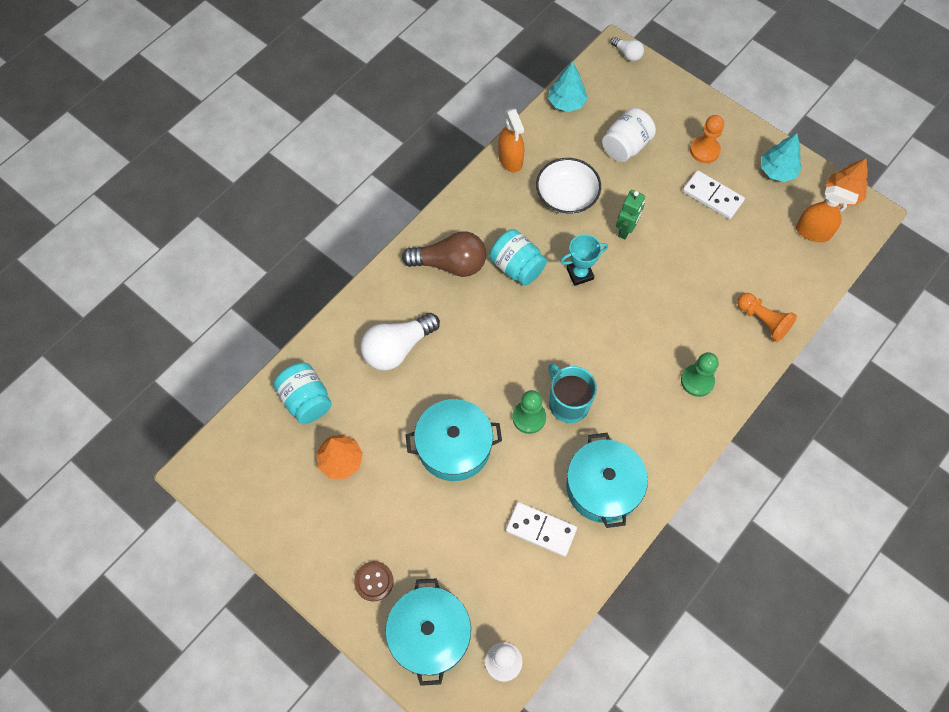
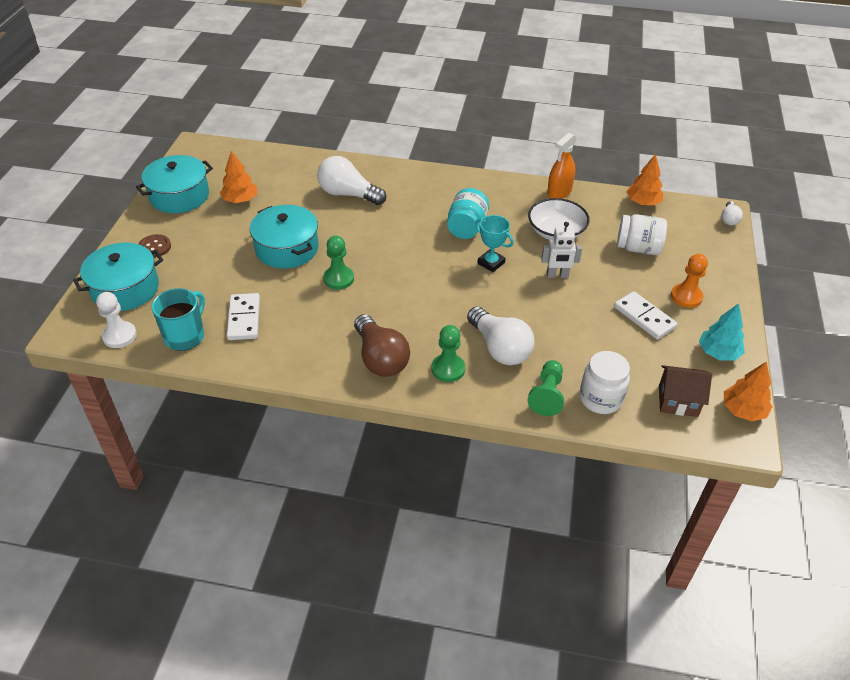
camera: 60 degrees right, 20 degrees down
(306, 400) = (277, 169): turquoise jar -> none
(450, 264) = (439, 194): brown light bulb -> brown light bulb (380, 358)
(566, 102) = (643, 202): turquoise tree -> orange tree
(568, 403) = (367, 296): turquoise mug -> turquoise mug (185, 336)
(603, 487) = (304, 342): turquoise pot -> turquoise pot (179, 196)
(626, 230) = (557, 275): green robot -> white robot
(692, 327) = (499, 348): none -> white light bulb
(712, 196) = (644, 317): white domino -> white domino turned 45 degrees counterclockwise
(763, 321) = (547, 395): orange pawn -> green pawn
(785, 284) = (600, 399): none -> white jar
(813, 232) = (678, 401): orange spray bottle -> brown house

